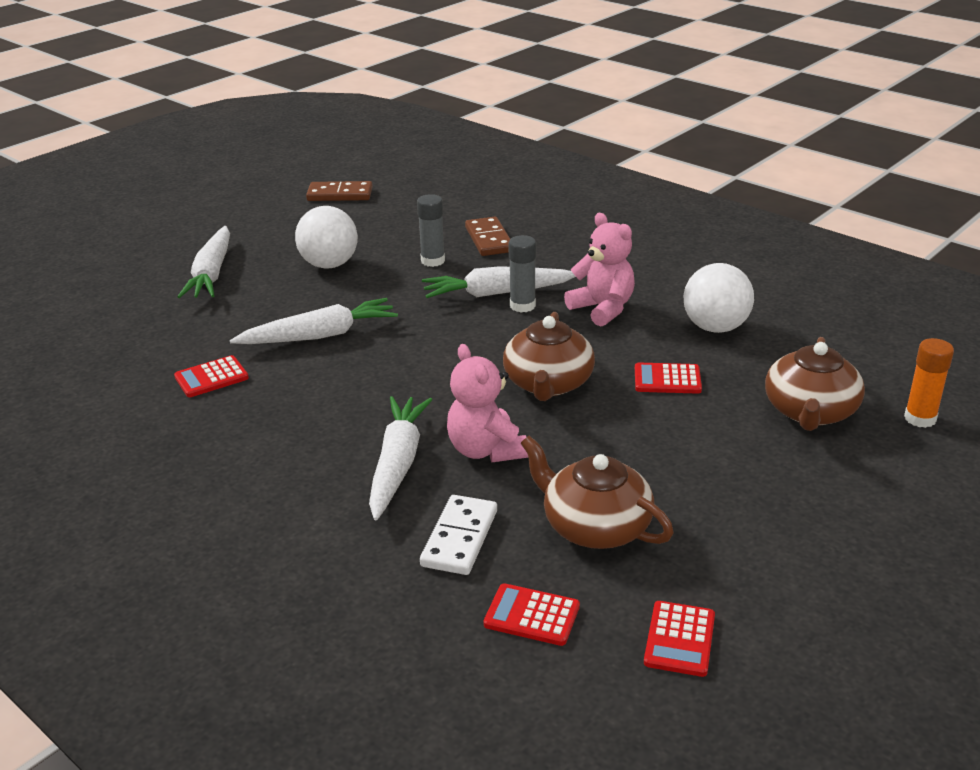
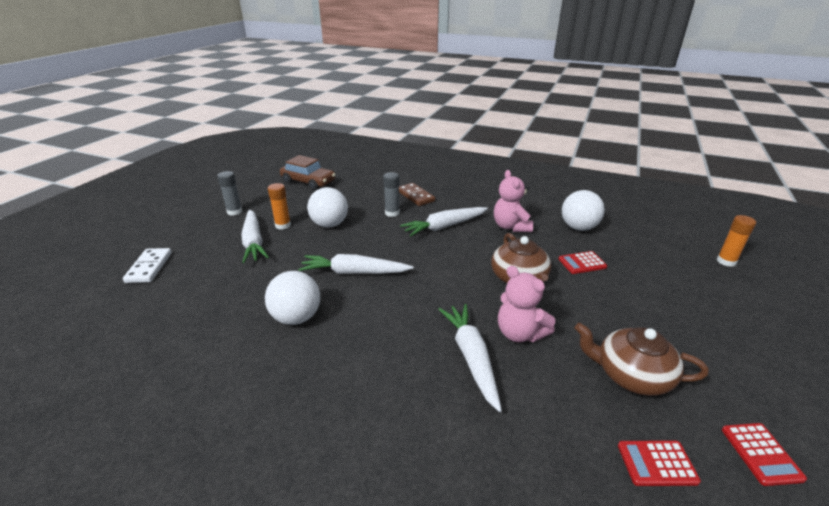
camera: 20 degrees left, 0 degrees up
(211, 377) = (296, 317): red calculator -> white ball
(264, 256) = (283, 225): none -> orange glue stick
(320, 335) = (354, 272): white carrot -> white carrot turned 135 degrees counterclockwise
(340, 194) = (308, 182): brown domino -> brown car
(459, 538) = (557, 408): white domino -> white domino (149, 267)
(522, 306) = (465, 232): grey glue stick -> grey glue stick (234, 212)
(602, 309) = (510, 227): pink teddy bear -> pink teddy bear turned 135 degrees counterclockwise
(810, 412) = (672, 268): brown teapot -> none

